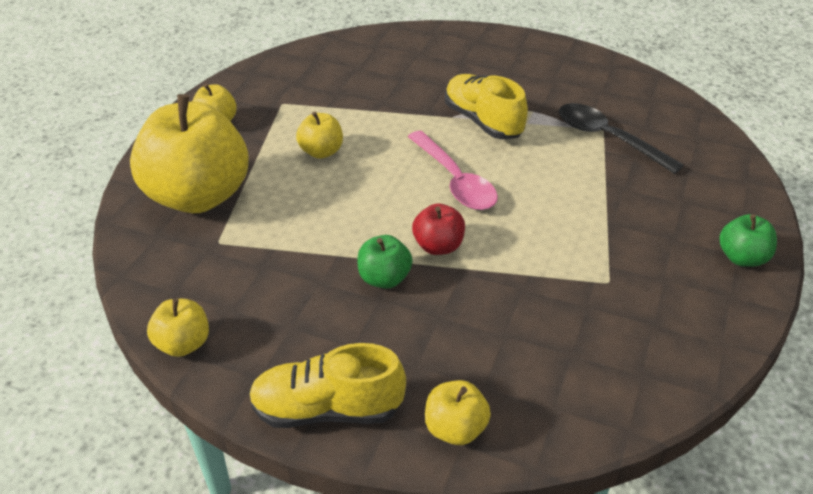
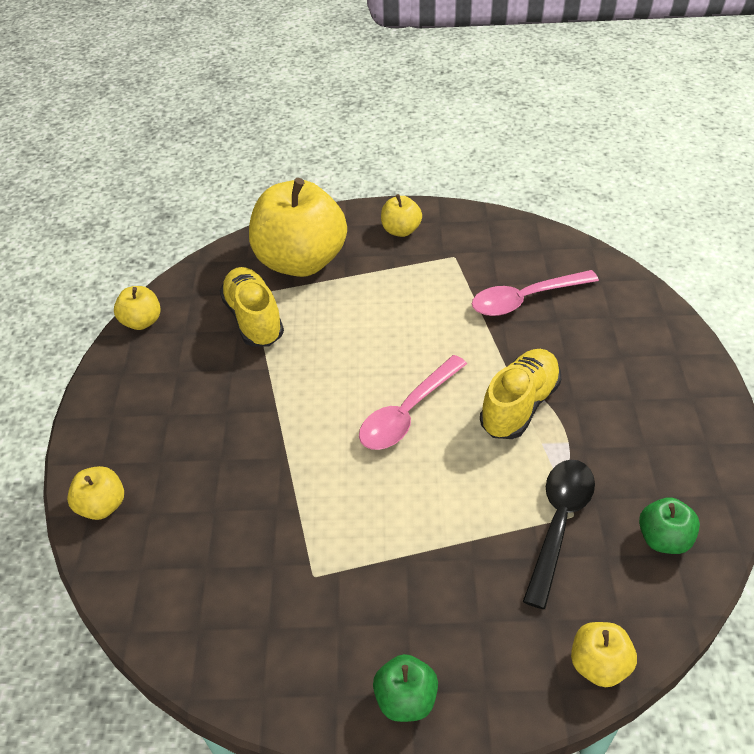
camera: 70 degrees right, 5 degrees up
(321, 152) = (398, 308): yellow apple -> yellow apple (599, 665)
(327, 409) = (102, 422): yellow shoe -> yellow shoe (254, 319)
(368, 84) = (525, 299): none -> pink spoon
(384, 278) = (251, 407): green apple -> green apple (663, 539)
(438, 246) = (307, 430): red apple -> none

